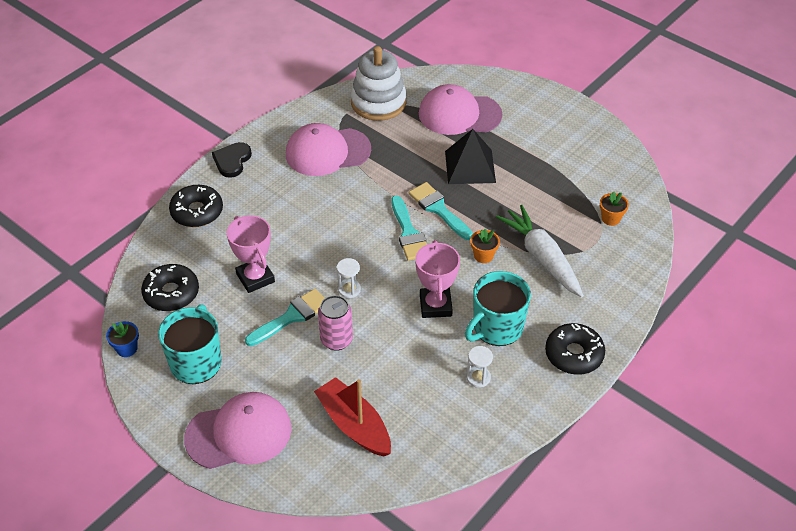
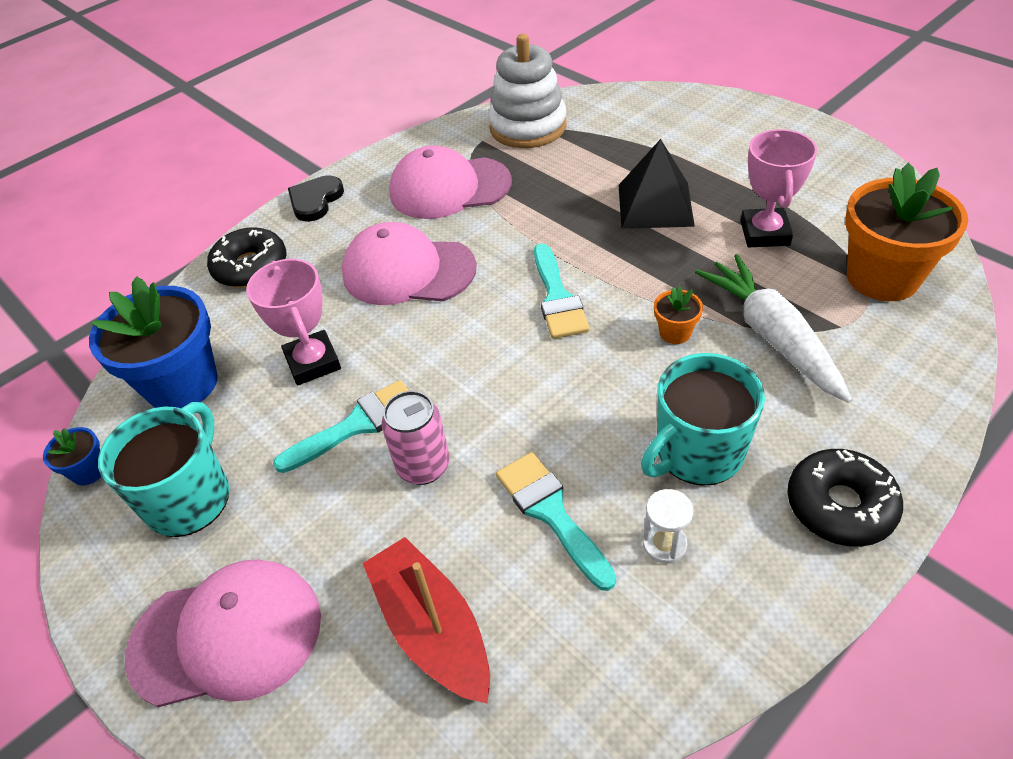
camera: 10 degrees right, 0 degrees up
(171, 293) = (182, 384): black donut -> blue flower pot
(349, 289) = (455, 383): white hourglass -> none
(435, 305) = (593, 411): pink trophy -> pink trophy (764, 233)
(438, 209) = (605, 263): turquoise brush -> turquoise brush (551, 512)
(459, 114) = (641, 139): pink cap -> pink cap (408, 271)
(611, 218) = (882, 277): orange flower pot -> orange flower pot, size x2.29

